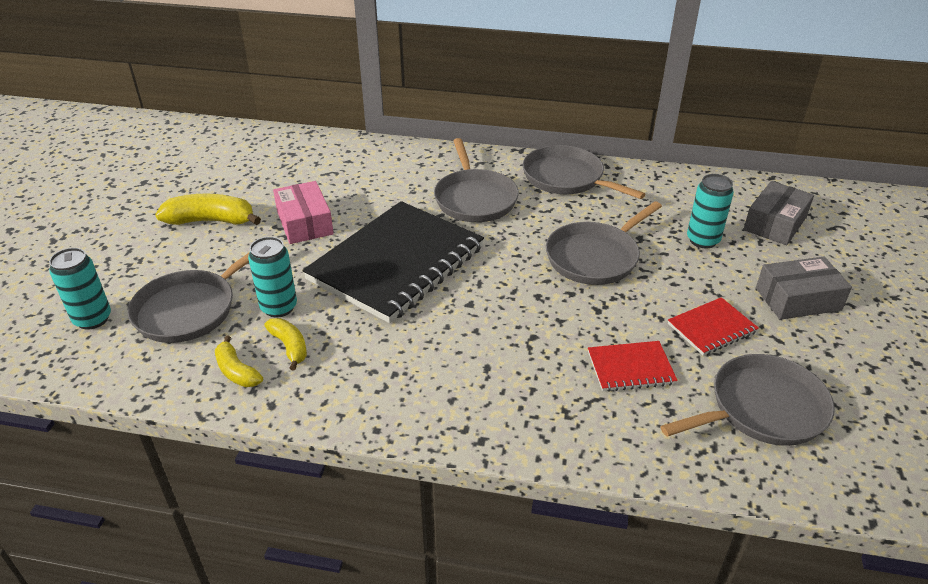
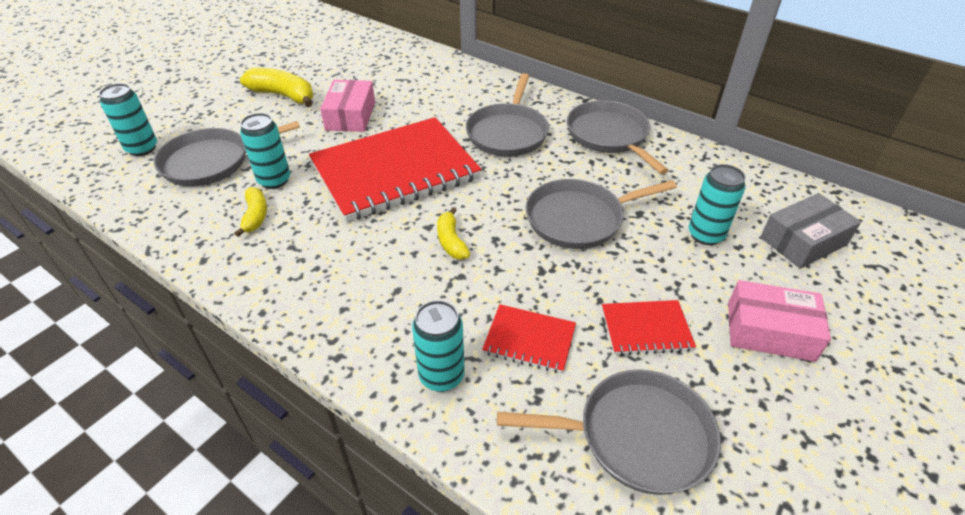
camera: 25 degrees right, 5 degrees up
(236, 371) = (201, 223): yellow banana -> yellow banana (451, 241)
(396, 263) = (395, 171): black notebook -> red notebook
(583, 422) = (441, 376): none -> turquoise can
(798, 299) = (770, 331): grey box -> pink box

